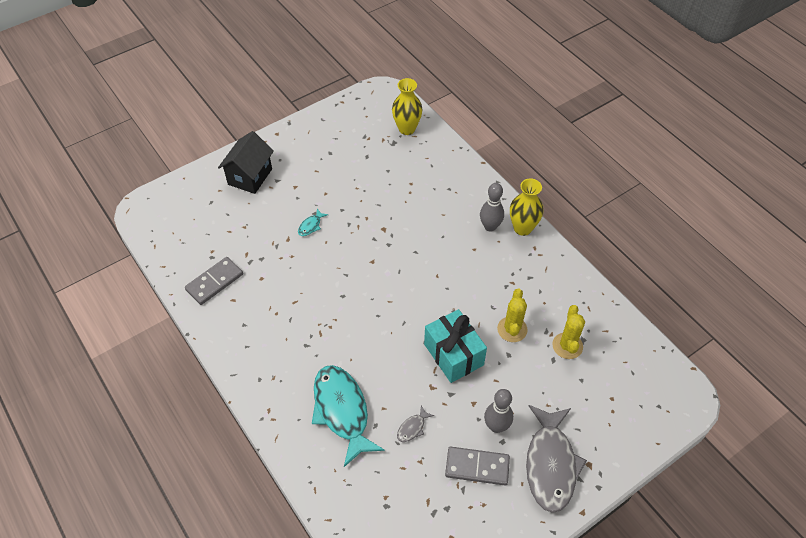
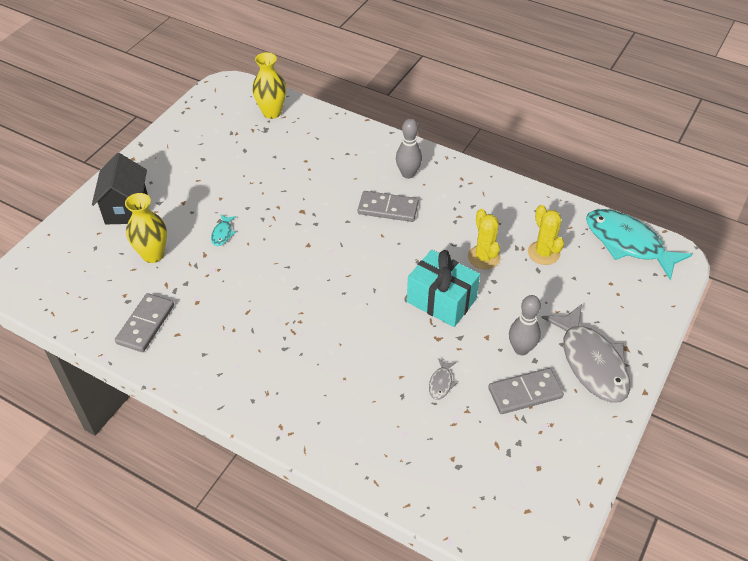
camera: 25 degrees left, 5 degrees down
(342, 411) = (360, 396): turquoise fish -> turquoise fish (628, 243)
(455, 253) = (388, 208): none -> grey domino
(522, 228) = (440, 165): yellow vase -> yellow vase (153, 255)

